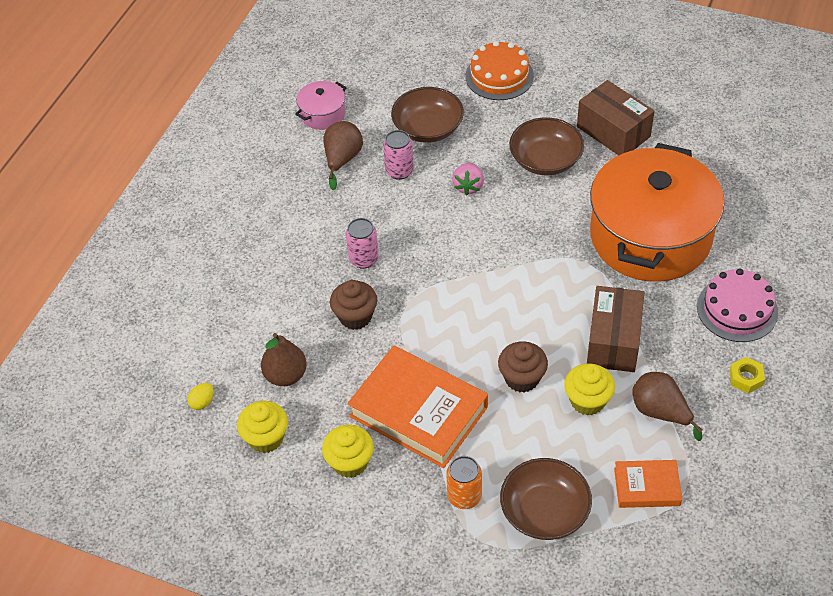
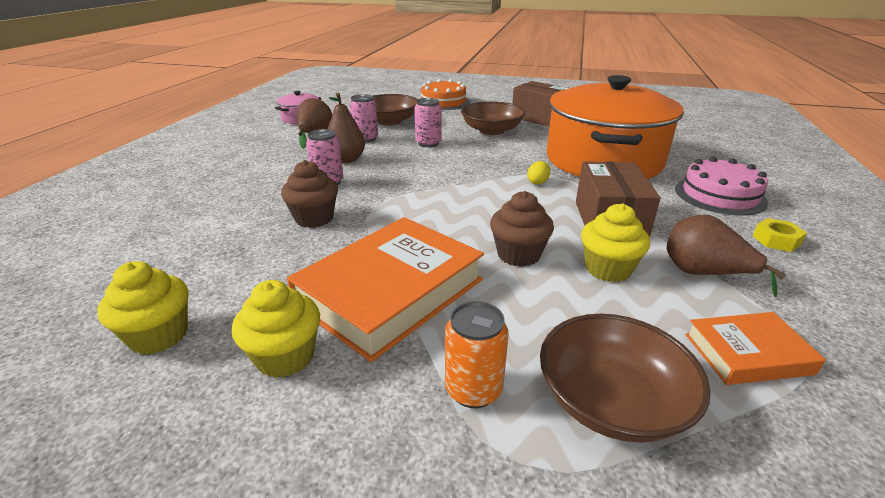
camera: 10 degrees left, 20 degrees down
(202, 402) = (81, 301): yellow egg -> yellow egg (537, 182)
(286, 375) = (214, 269): brown pear -> brown pear (346, 160)
(418, 412) = (391, 292): orange book -> orange book turned 75 degrees counterclockwise
(468, 186) = (428, 143): pink strawberry -> pink can

